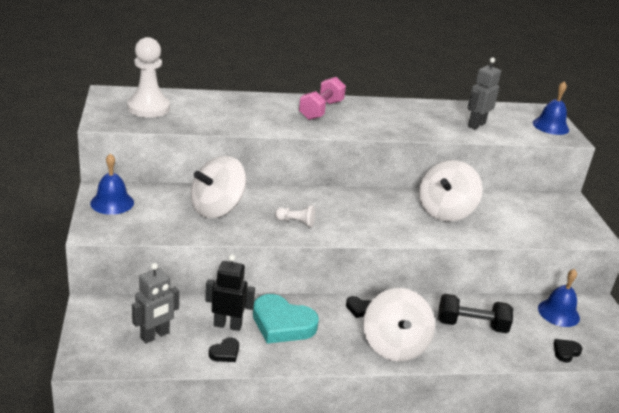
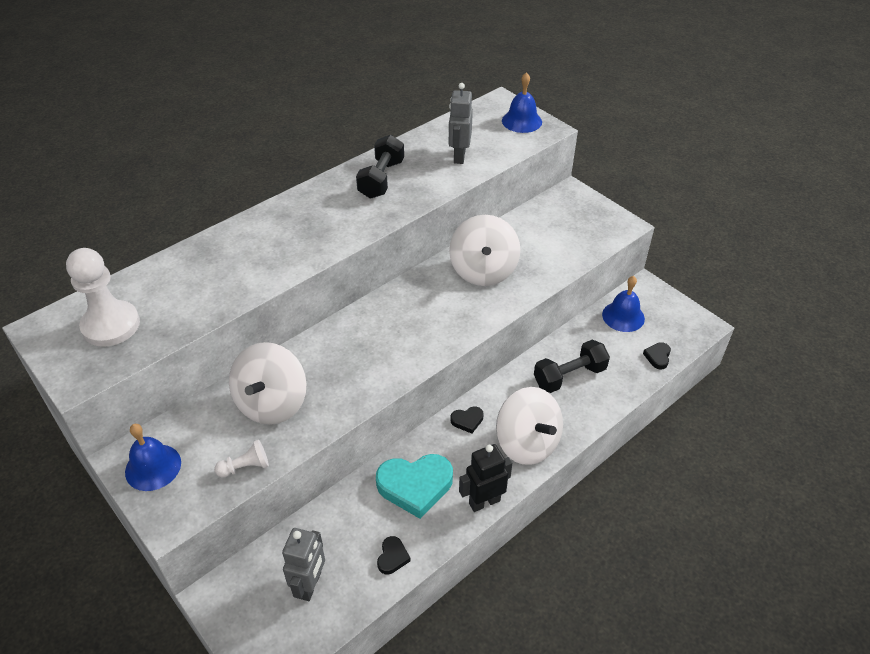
camera: 30 degrees left, 15 degrees up
(228, 325) = (367, 522): black robot -> black robot (484, 502)
(296, 222) = (364, 371): white pawn -> white pawn (245, 467)
(321, 110) = (299, 219): pink dumbbell -> none
(402, 114) = (381, 179): none -> black dumbbell

